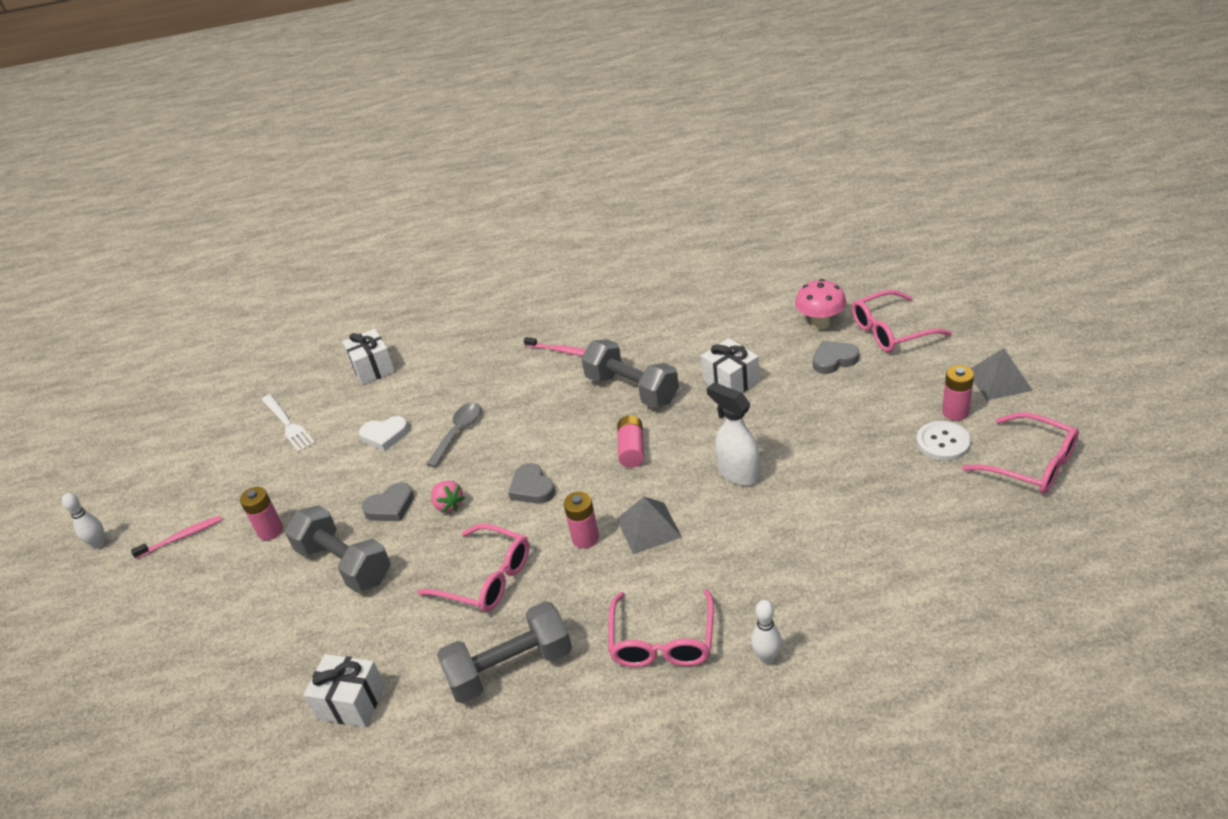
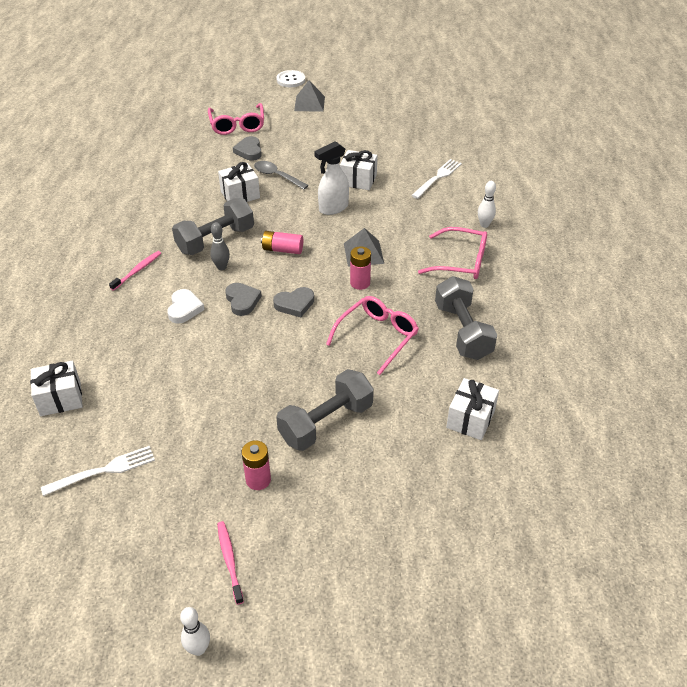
camera: 85 degrees left, 5 degrees up
(385, 435) = (173, 392): white heart -> white heart (184, 309)
(390, 506) = (271, 390): grey heart -> grey heart (242, 301)
(448, 505) = (289, 353): pink strawberry -> none
(458, 432) = (202, 341): grey spoon -> grey spoon (276, 176)
(584, 409) = (221, 267): none -> grey bowling pin
(818, 482) = (358, 180): none -> white gift
(820, 323) = (207, 148): pink mushroom -> none
(873, 574) = (438, 177): none -> white fork
(943, 442) = (349, 132): white button -> white button (291, 80)
(955, 412) = (326, 123): pink battery -> none
(1030, 464) = (381, 112): pink glasses -> none

